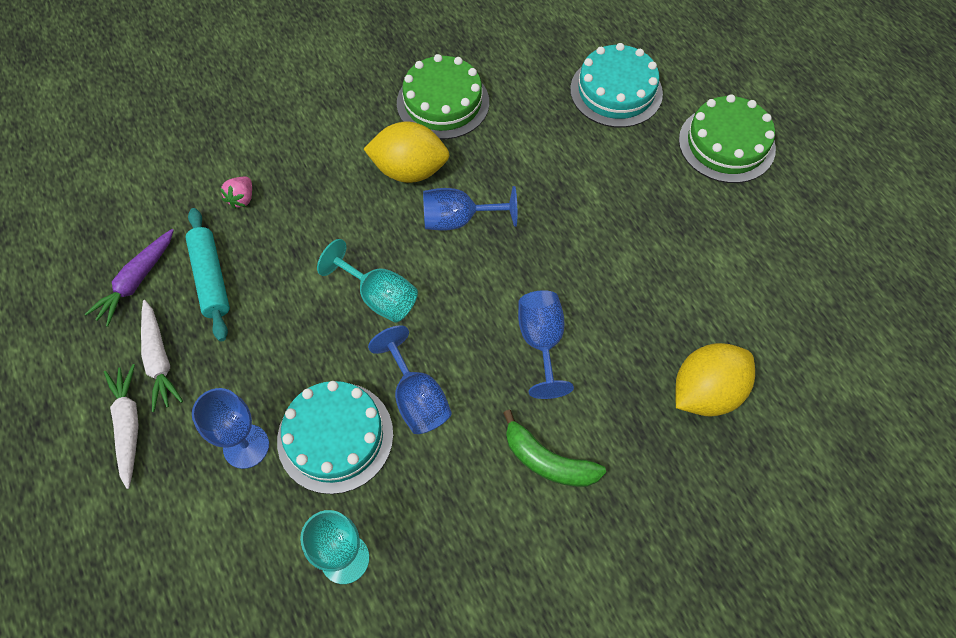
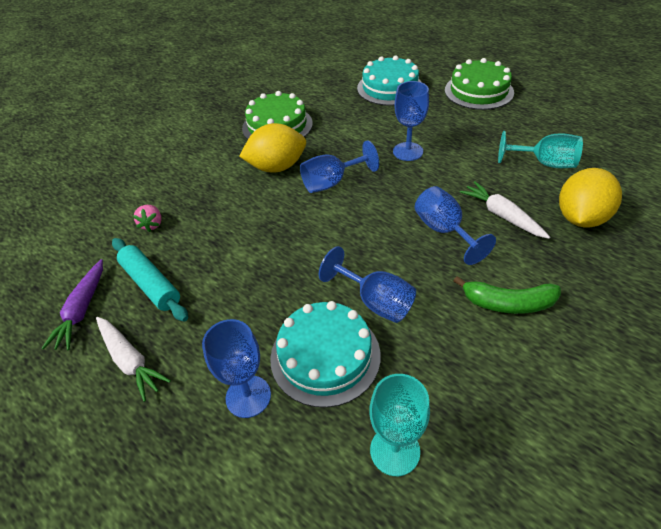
camera: 20 degrees left, 15 degrees down
(128, 426) = (122, 426): white carrot -> white carrot (502, 215)
(379, 297) = (302, 247): turquoise goblet -> turquoise goblet (544, 163)
(572, 209) = (408, 151): none -> blue goblet

